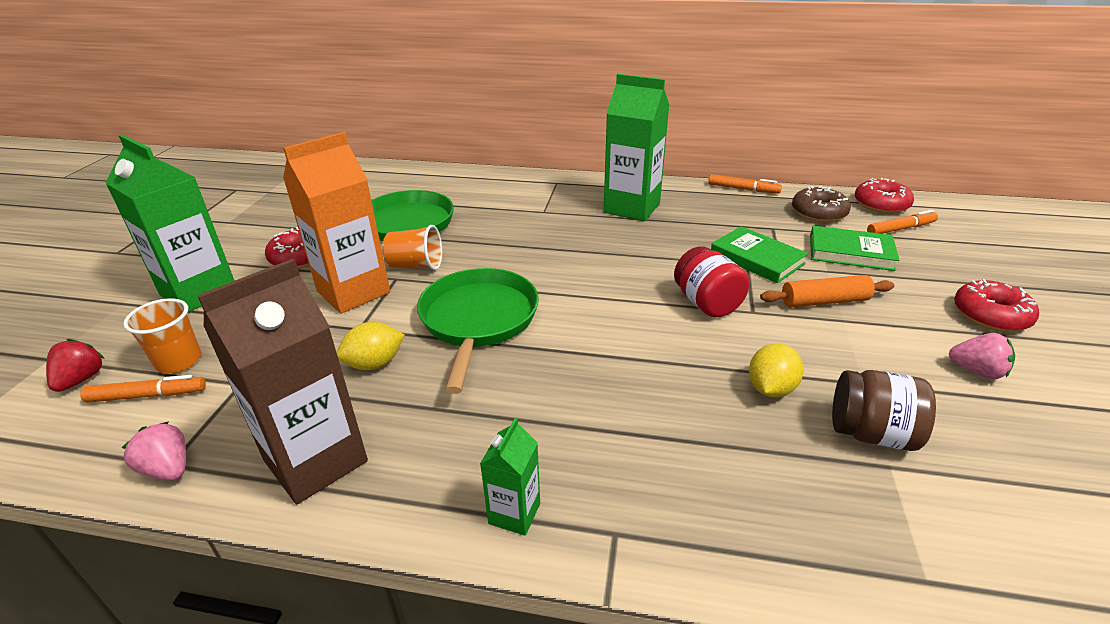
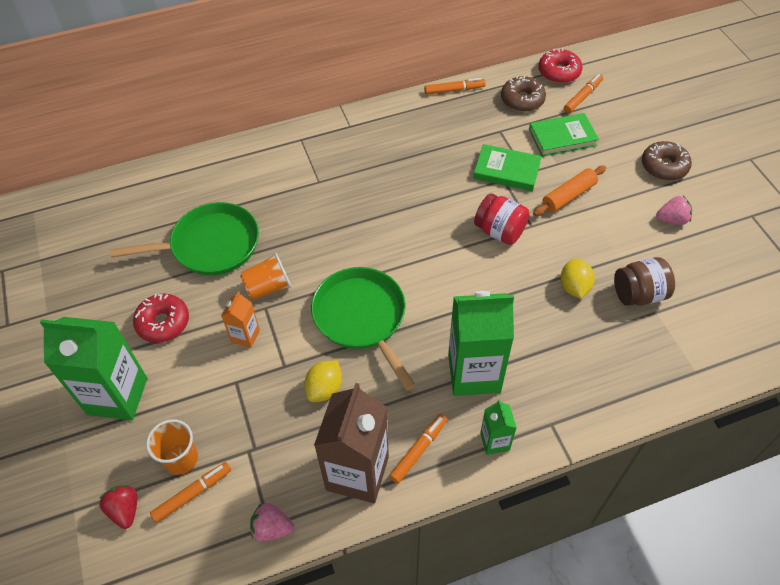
camera: 30 degrees left, 20 degrees up
(353, 292) = (245, 336): orange carton -> orange carton, size x0.49
(409, 473) = (419, 450): none -> orange marker
(632, 208) = (385, 148): green carton -> green carton (474, 373)
(990, 315) = (664, 167): red donut -> brown donut

